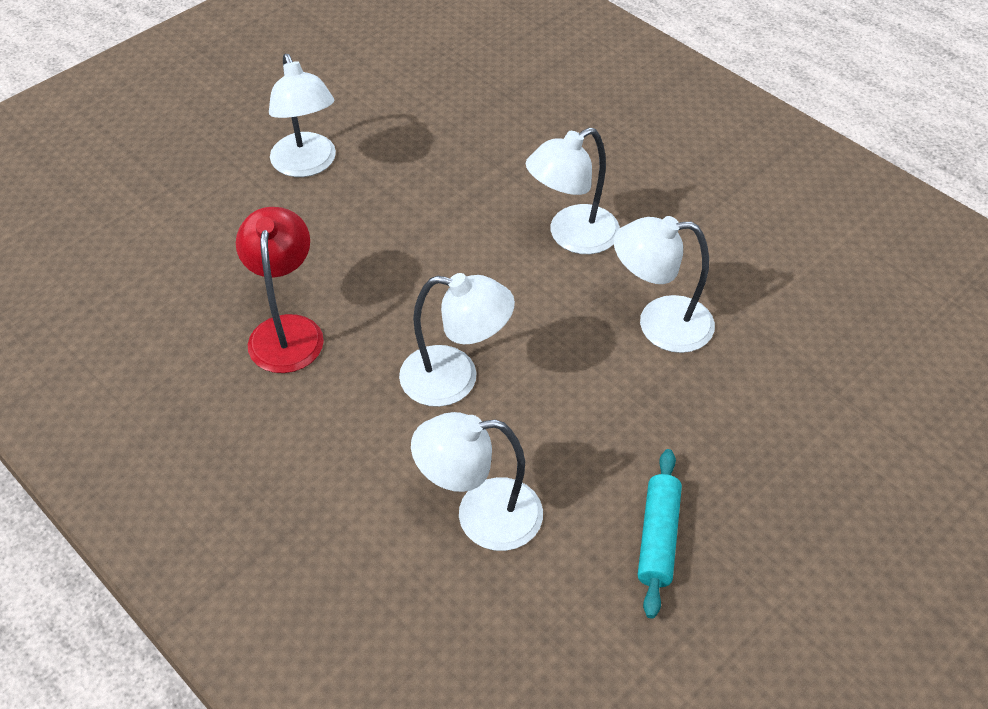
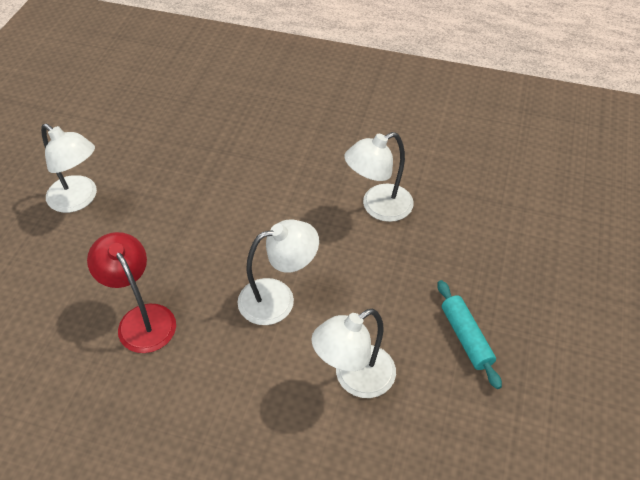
camera: 30 degrees left, 0 degrees up
(572, 236) = (289, 175): white lamp -> none

